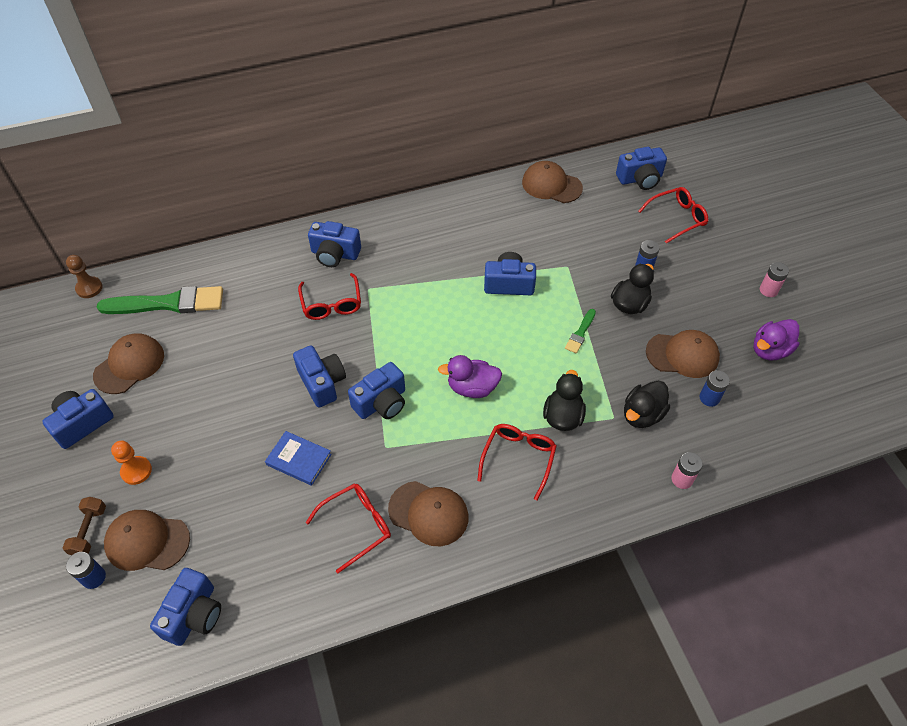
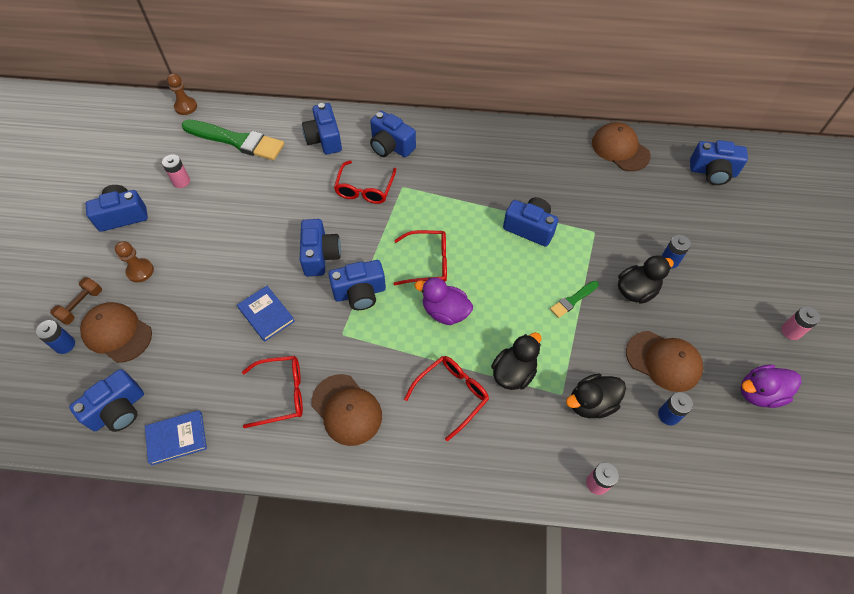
camera: 25 degrees right, 5 degrees up
(129, 365) = (181, 181): brown cap -> pink battery
(136, 471) = (140, 271): orange pawn -> brown pawn
(262, 270) = (324, 139): none -> blue camera
(273, 613) = (177, 438): none -> blue book
(677, 218) = (730, 223): red glasses -> red glasses (427, 262)

